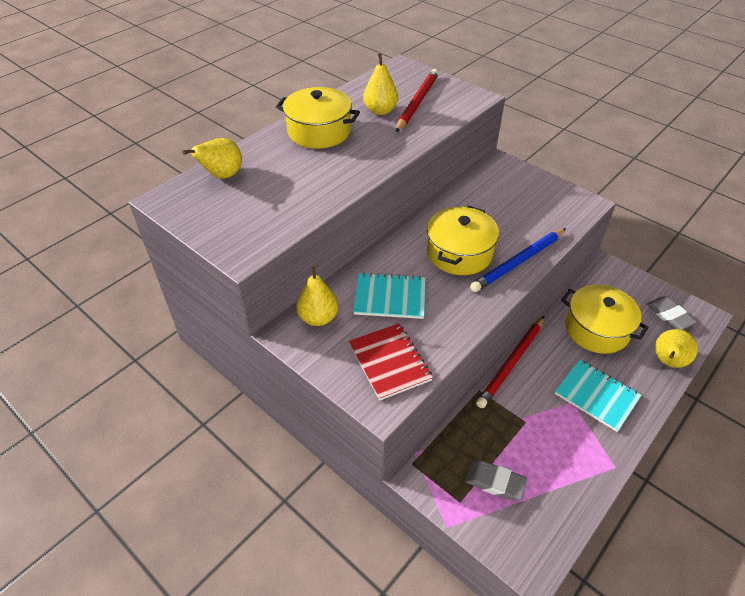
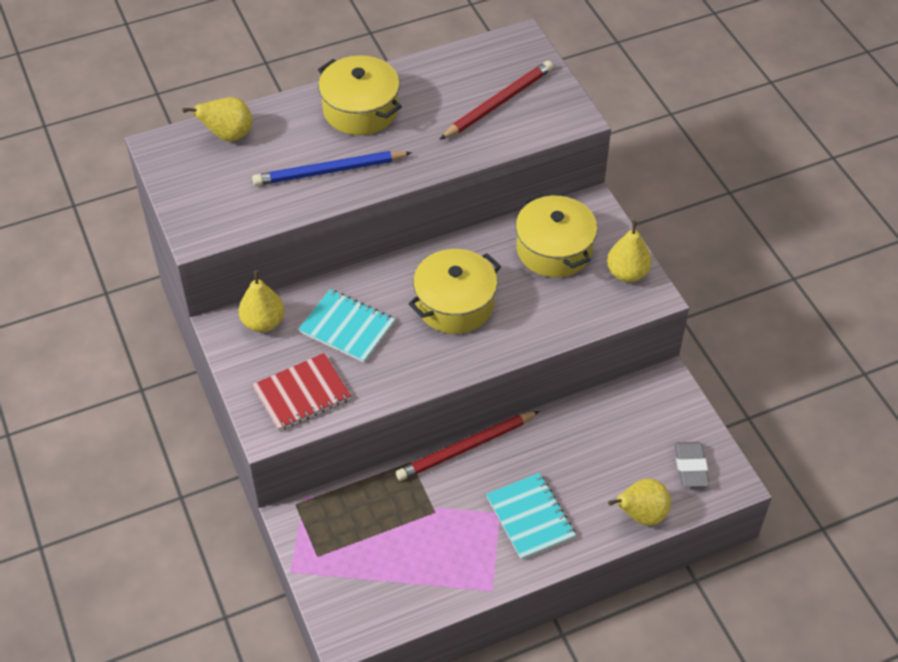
camera: 25 degrees right, 5 degrees up
(380, 111) = (447, 102): yellow pear -> yellow pear (627, 273)
(389, 362) = (302, 394): red notebook -> red notebook turned 60 degrees clockwise
(495, 482) = (362, 553): grey eraser -> none
(518, 262) = (511, 338): blue pencil -> blue pencil (329, 171)
(596, 329) = (591, 449): yellow pot -> yellow pot (554, 249)

